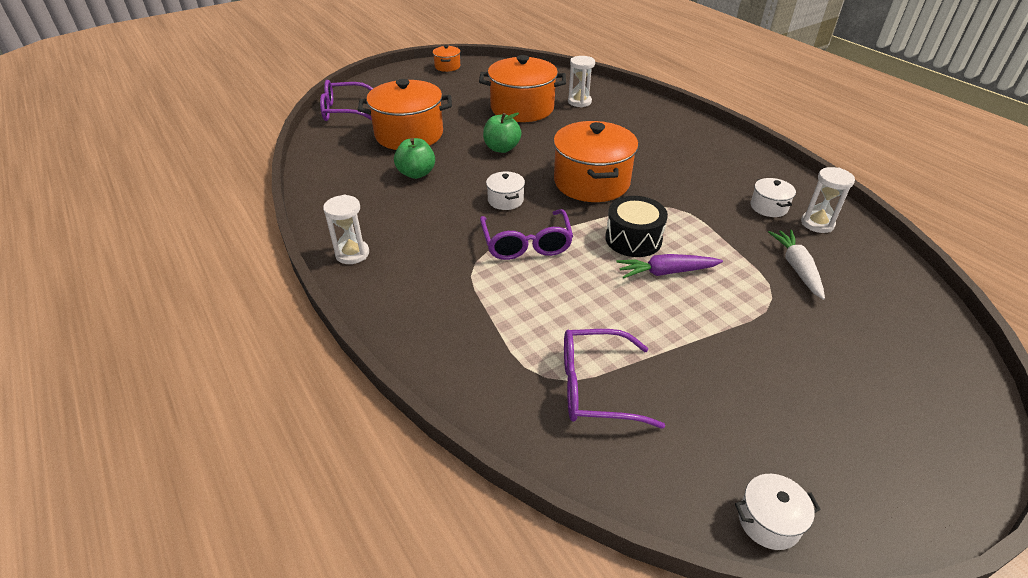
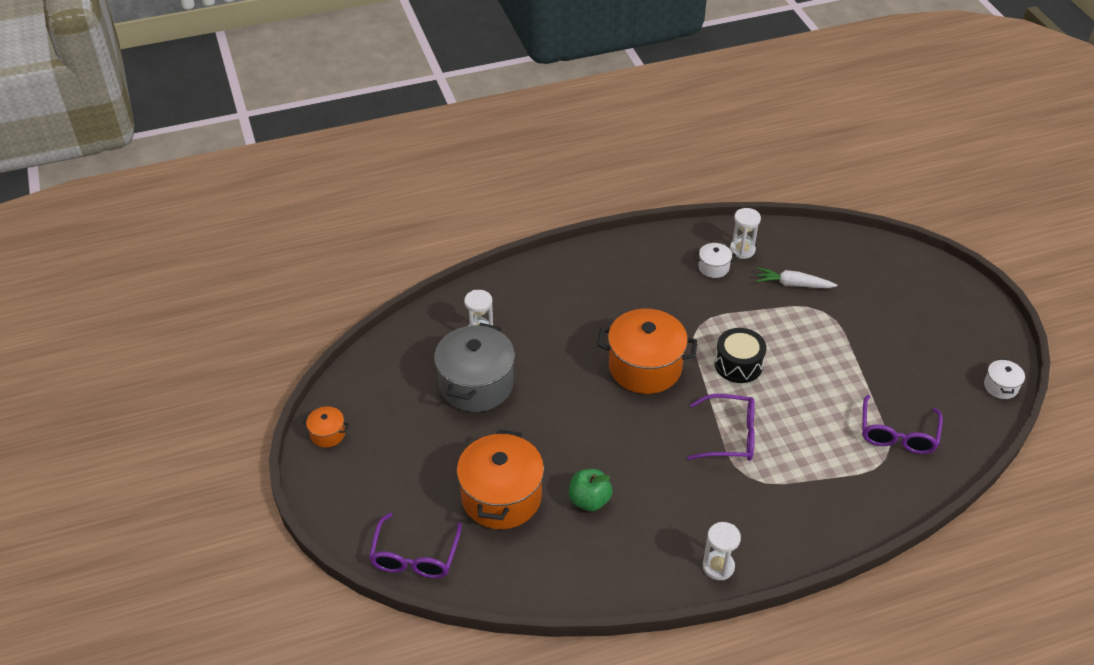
camera: 75 degrees left, 5 degrees up
(501, 148) = (560, 420): green apple -> none
(505, 200) = (658, 437): white pot -> none
(522, 108) = (476, 384): orange pot -> grey pot
(666, 272) = (784, 358): purple carrot -> none

